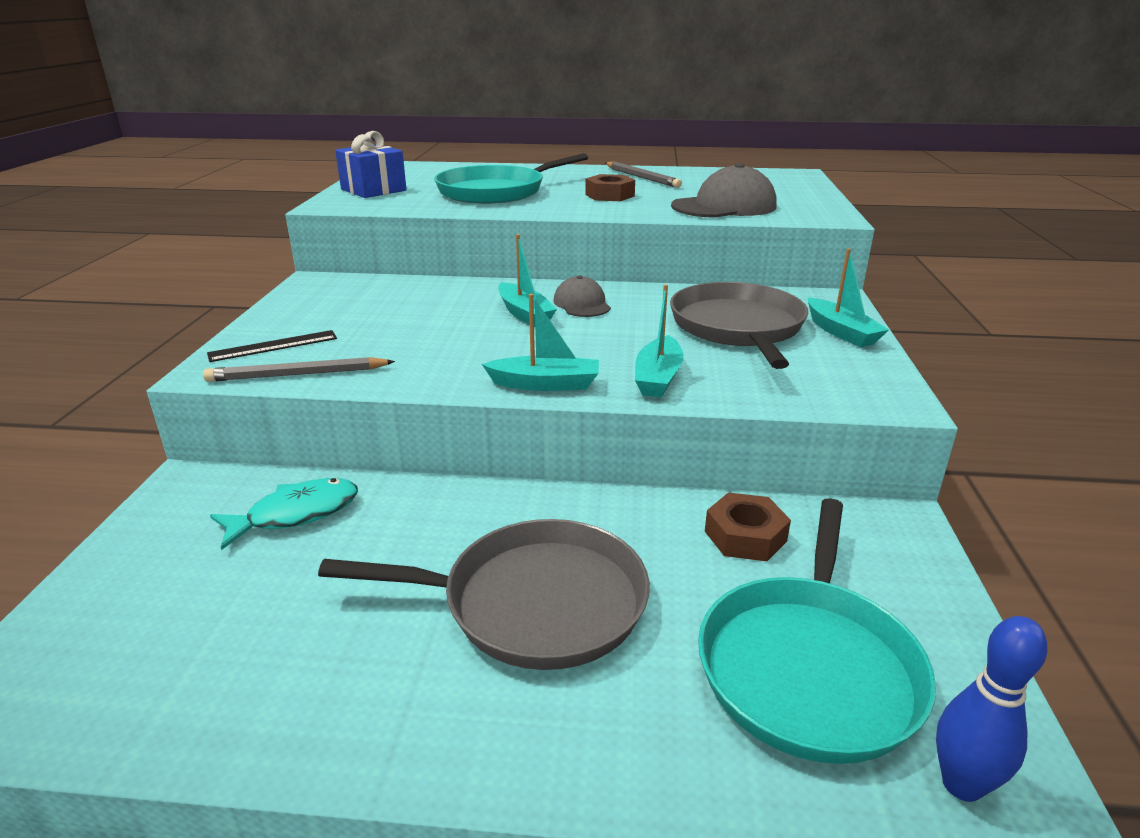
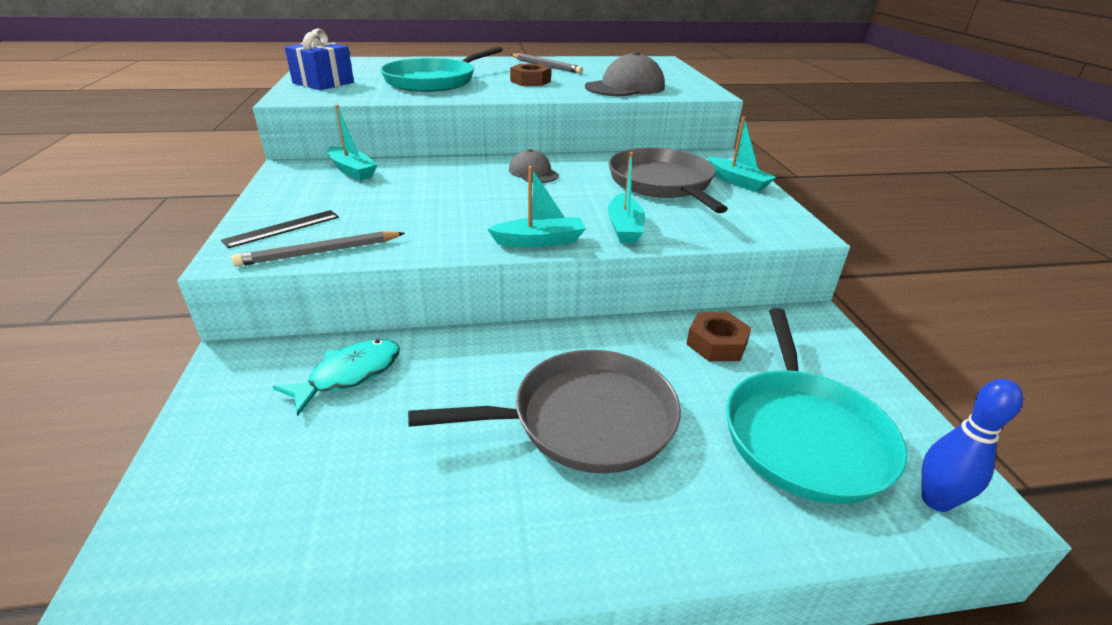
camera: 15 degrees left, 5 degrees up
(524, 314) = (491, 184): turquoise boat -> turquoise boat (352, 171)

